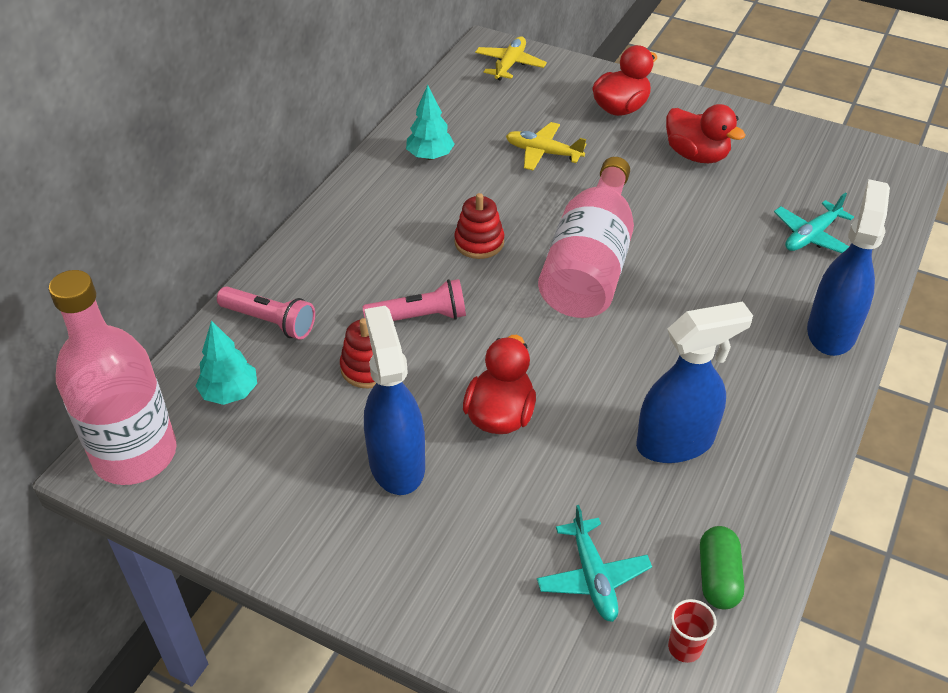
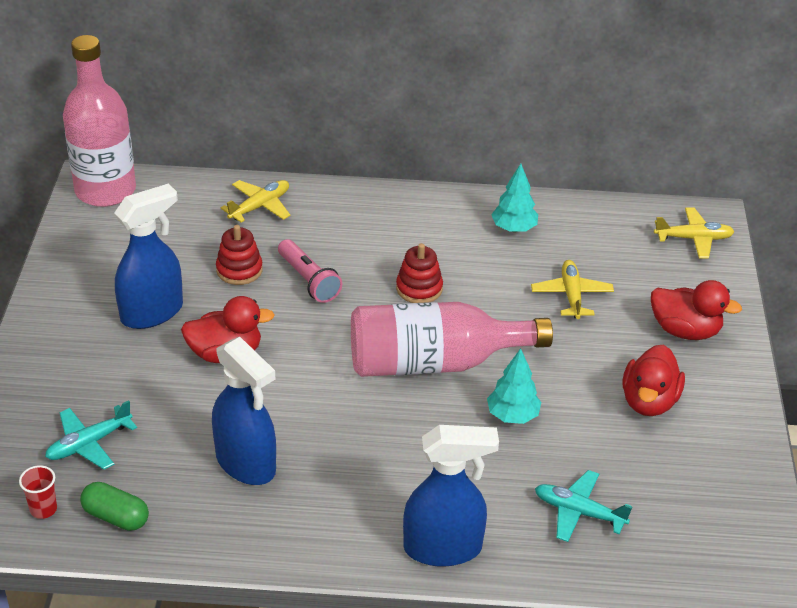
camera: 65 degrees right, 5 degrees down
(230, 393) = (180, 212): turquoise tree -> turquoise tree (512, 415)
(270, 321) = (260, 206): pink flashlight -> yellow plane
(718, 577) = (116, 517): green capsule -> green capsule turned 45 degrees clockwise

